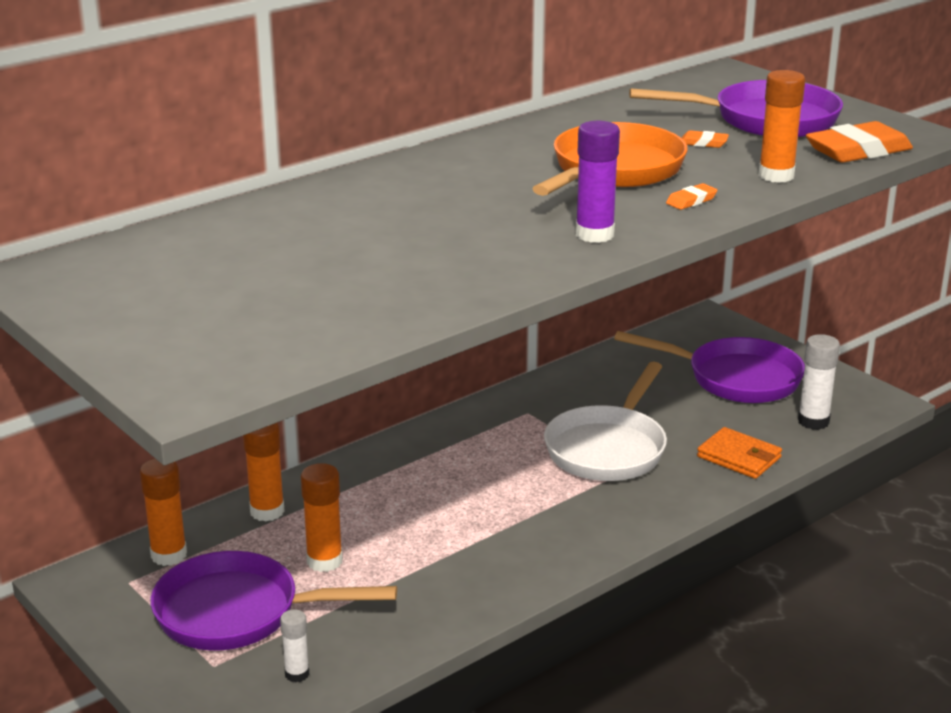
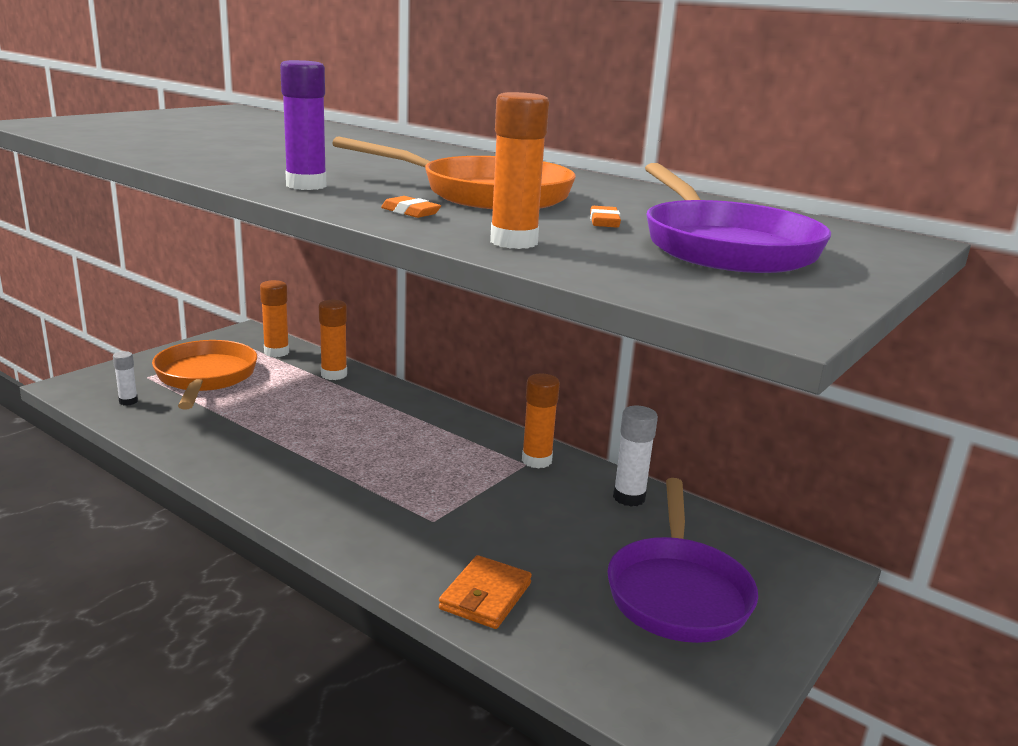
camera: 75 degrees right, 5 degrees down
(238, 613) = (205, 378): purple pan -> orange pan
(324, 561) = (268, 398): orange glue stick -> orange glue stick (536, 460)
(608, 448) = (474, 509): white pan -> none
(813, 421) = (601, 660): white glue stick -> white glue stick (629, 497)
(858, 150) = (651, 281): orange eraser -> none

